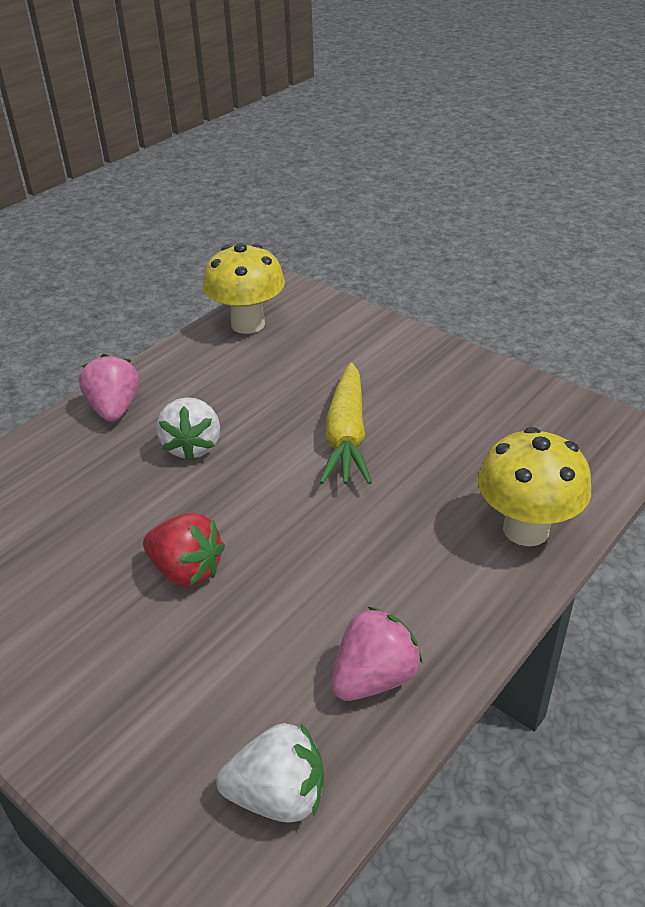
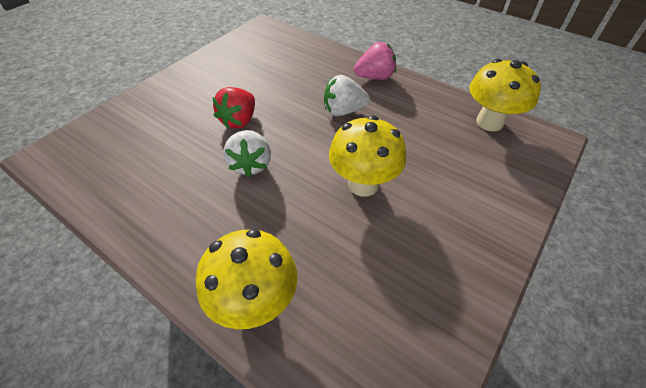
camera: 85 degrees right, 10 degrees up
(278, 795) = (86, 167): white strawberry -> white strawberry (251, 164)
(347, 435) = (363, 184): yellow carrot -> yellow mushroom
(374, 678) = (141, 204): pink strawberry -> none

